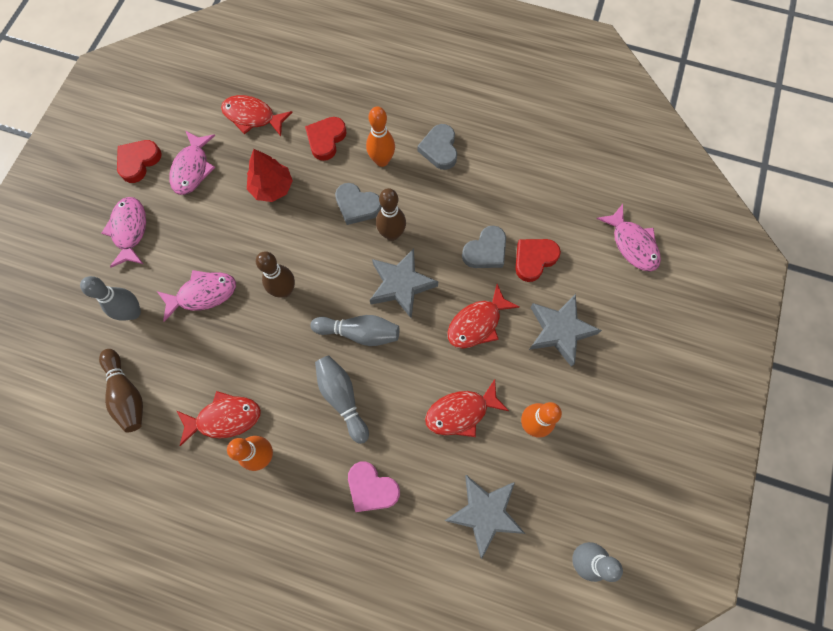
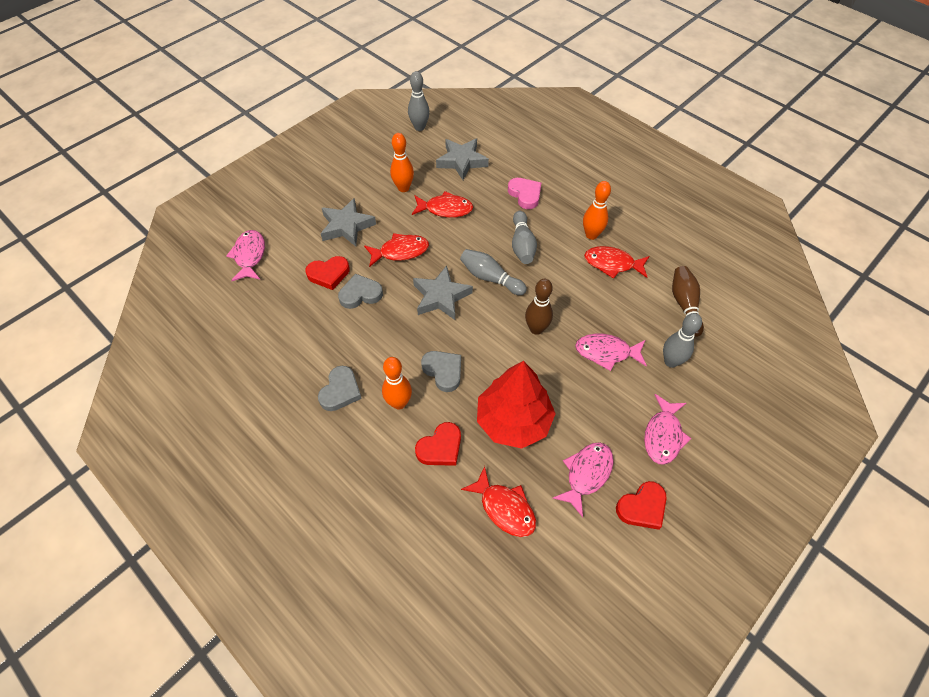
camera: 155 degrees left, 15 degrees down
(272, 188) = (513, 420): red tree -> red tree, size x1.64
(392, 234) = (427, 336): brown bowling pin -> none

